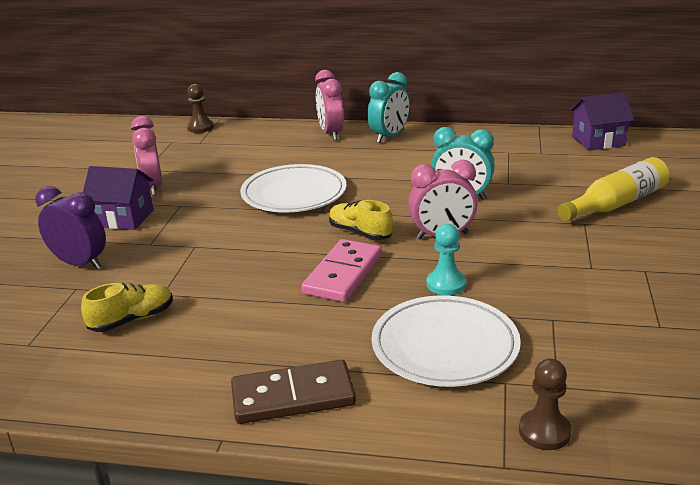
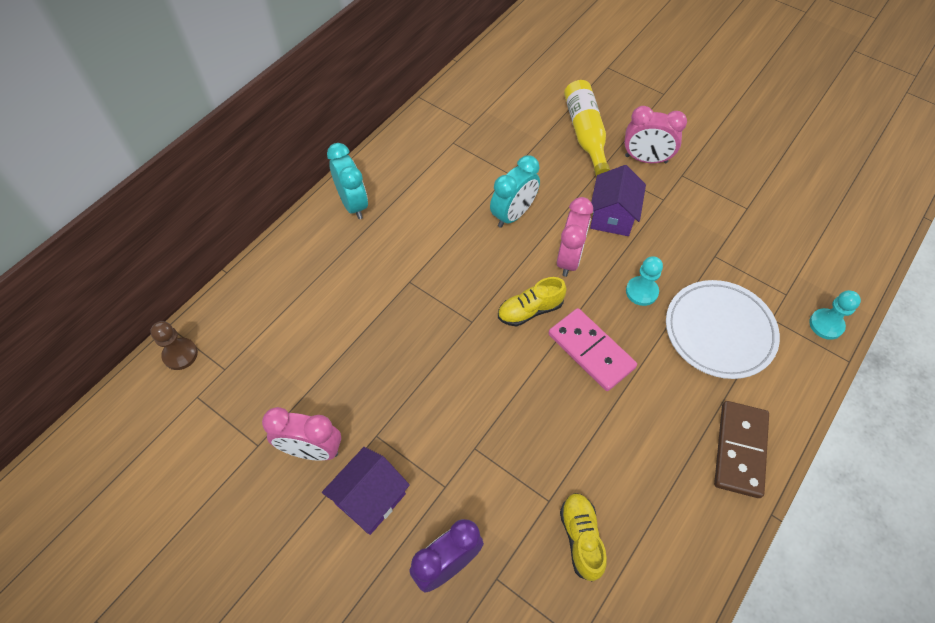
camera: 65 degrees left, 30 degrees up
(294, 194) = (421, 329): white plate -> none
(331, 134) = (305, 245): pink clock -> pink clock (646, 159)
(544, 431) = (826, 325): brown pawn -> turquoise pawn
(598, 141) = (477, 81): purple house -> purple house (612, 216)

